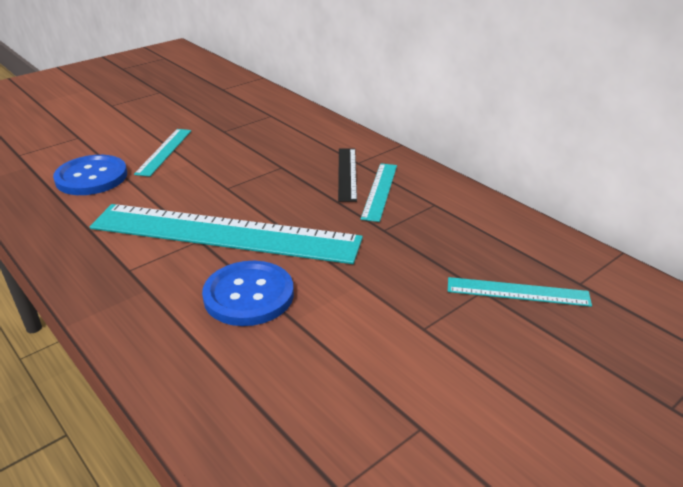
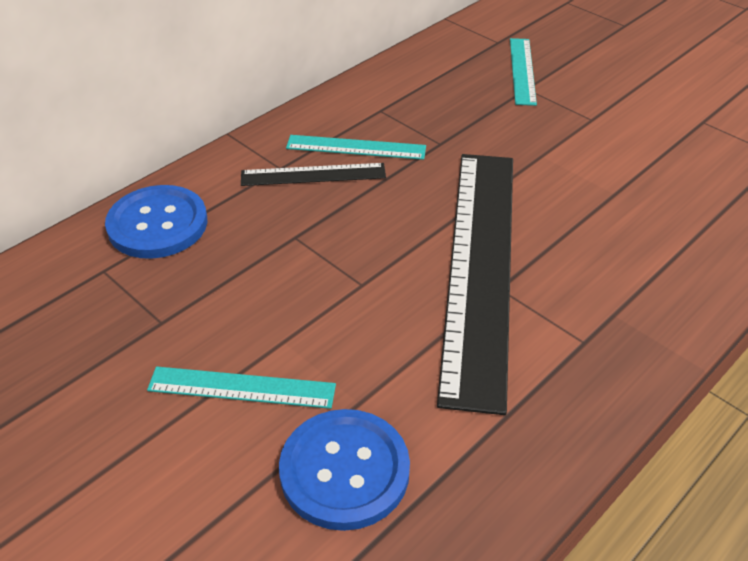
camera: 95 degrees left, 10 degrees up
(225, 233) = (479, 266): turquoise ruler -> black ruler
(248, 295) = (591, 228): blue button -> blue button (157, 224)

